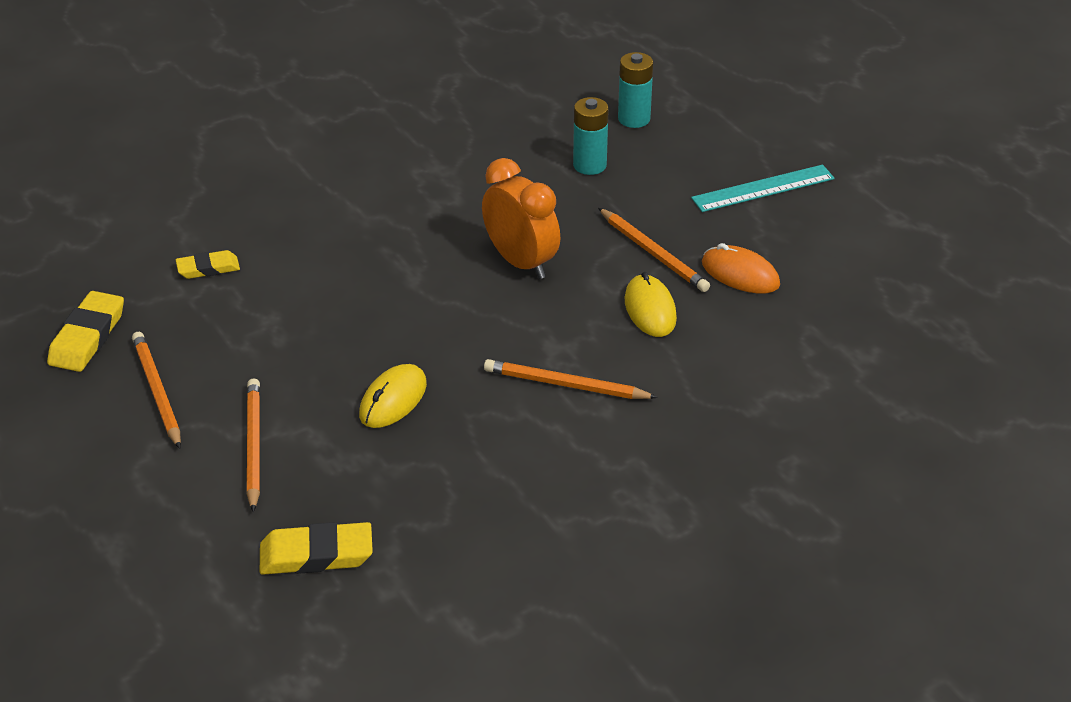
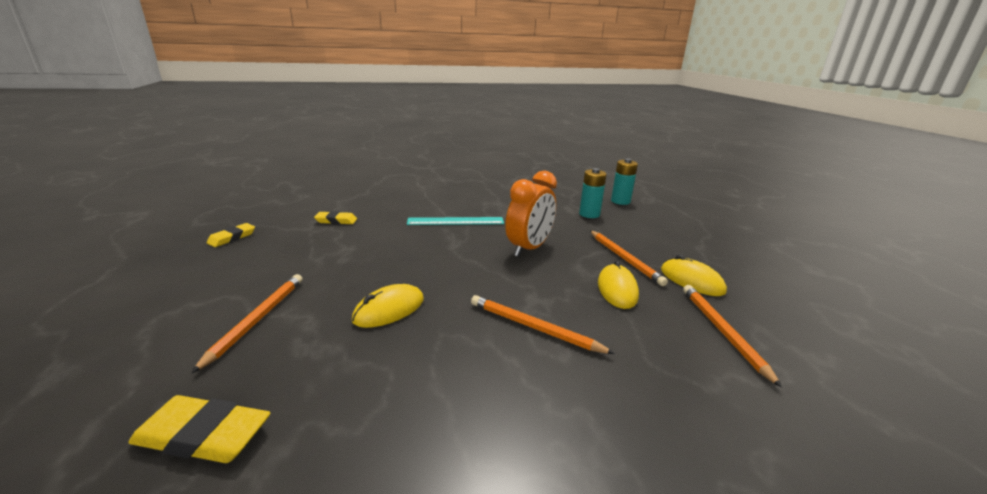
camera: 15 degrees right, 15 degrees down
(87, 337) = (232, 238): yellow eraser -> yellow eraser, size x0.64
(157, 392) = (235, 272): orange pencil -> orange pencil (723, 332)
(521, 262) = (529, 248): orange clock -> orange clock turned 60 degrees clockwise
(740, 274) = (691, 281): orange mouse -> yellow mouse
(763, 188) = (705, 240): turquoise ruler -> turquoise ruler (455, 221)

